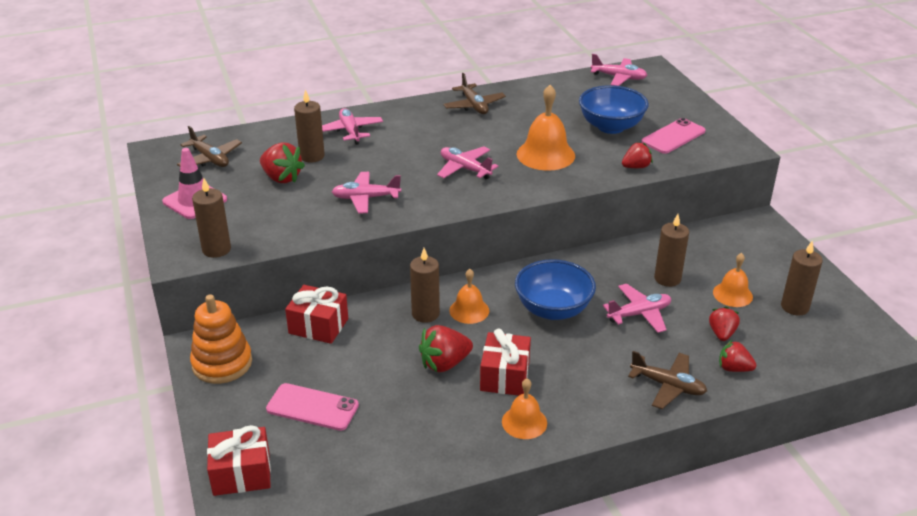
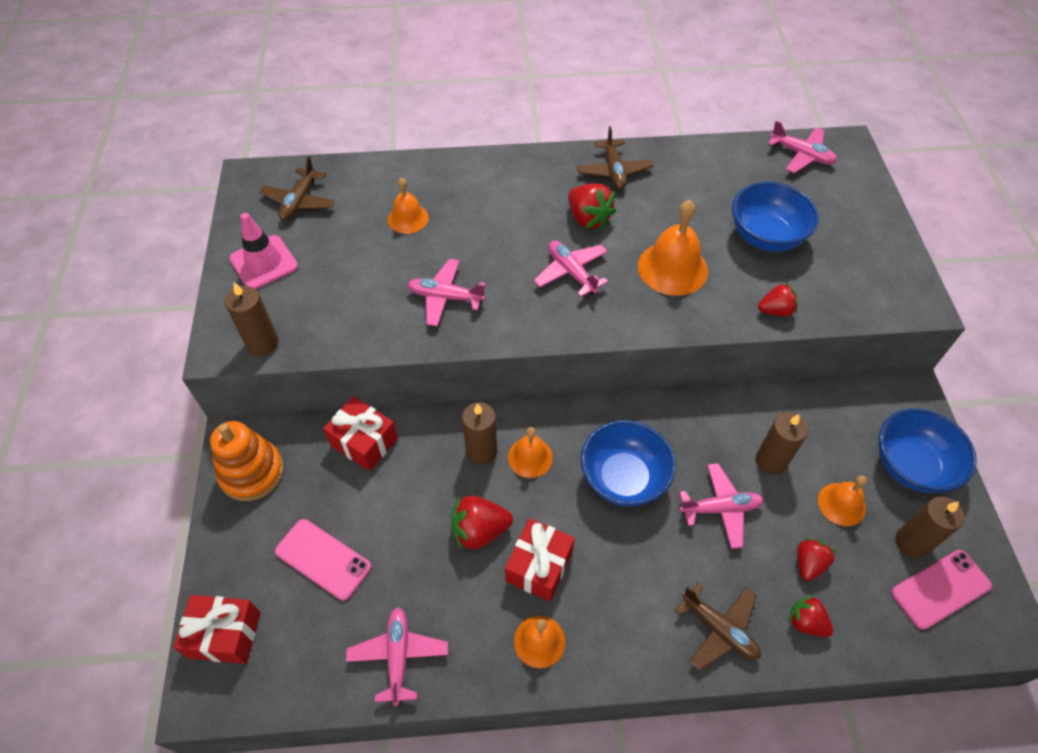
camera: 15 degrees right, 20 degrees up
(210, 159) = (299, 201): brown plane -> brown plane turned 45 degrees clockwise
(281, 178) = (365, 246): red strawberry -> red strawberry (588, 219)
(312, 156) = (408, 218): brown candle -> orange bell
(350, 131) = (462, 187): pink plane -> pink plane (398, 656)
(673, 136) = (838, 268): pink phone -> pink phone (940, 589)
(776, 263) = (911, 465): none -> blue bowl

